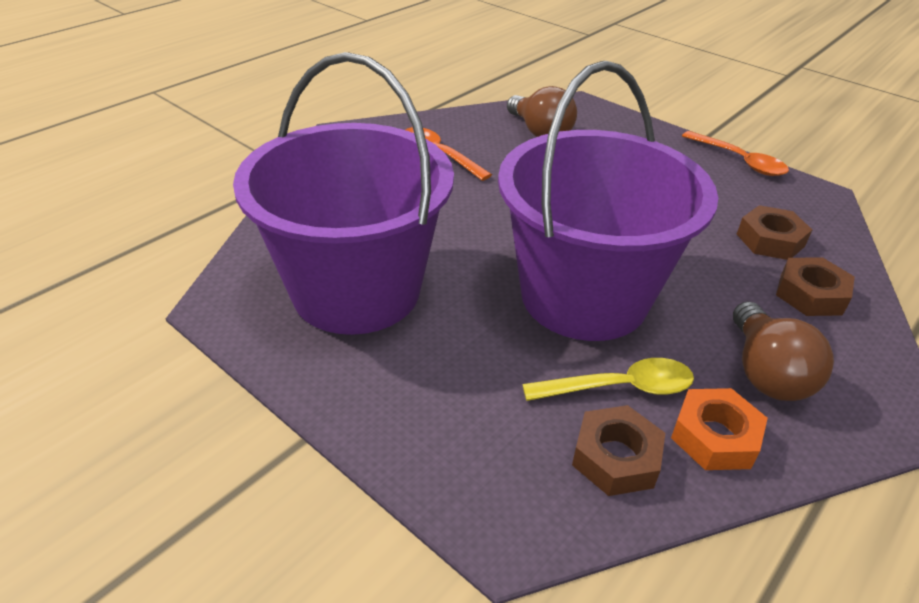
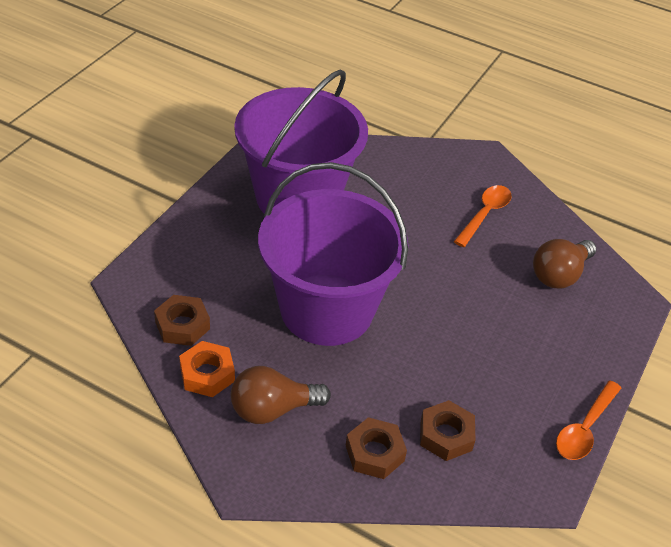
camera: 75 degrees right, 5 degrees up
(619, 388) = (239, 327): yellow spoon -> none

